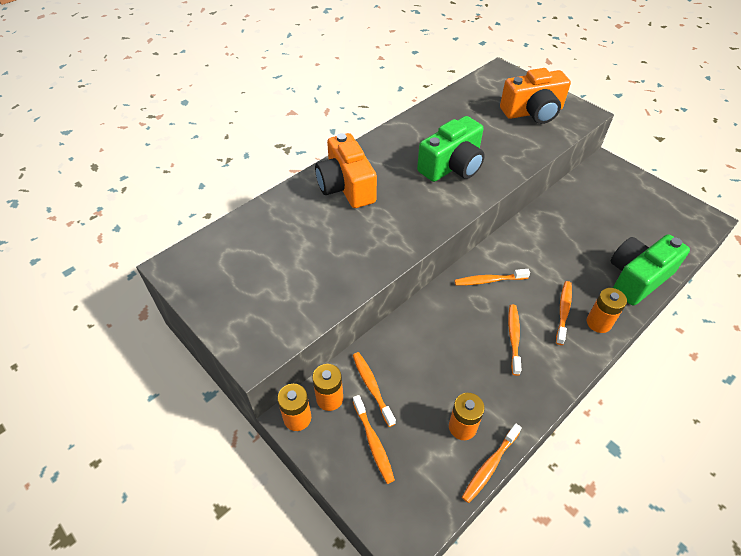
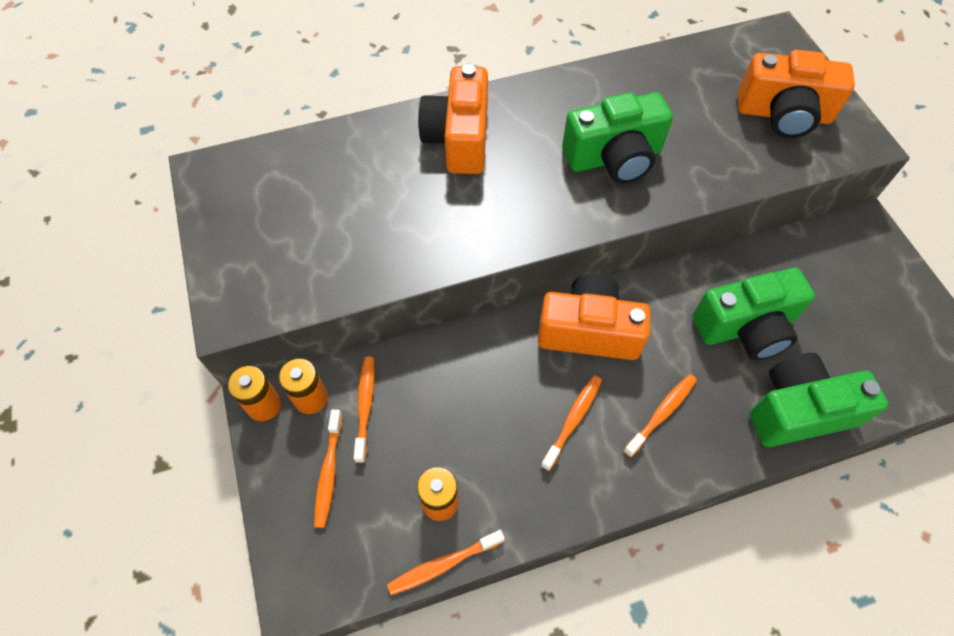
camera: 25 degrees right, 10 degrees up
(489, 280) = (589, 331): orange toothbrush -> orange camera
(578, 243) = (745, 327): none -> green camera
(598, 323) = (700, 449): orange battery -> none

